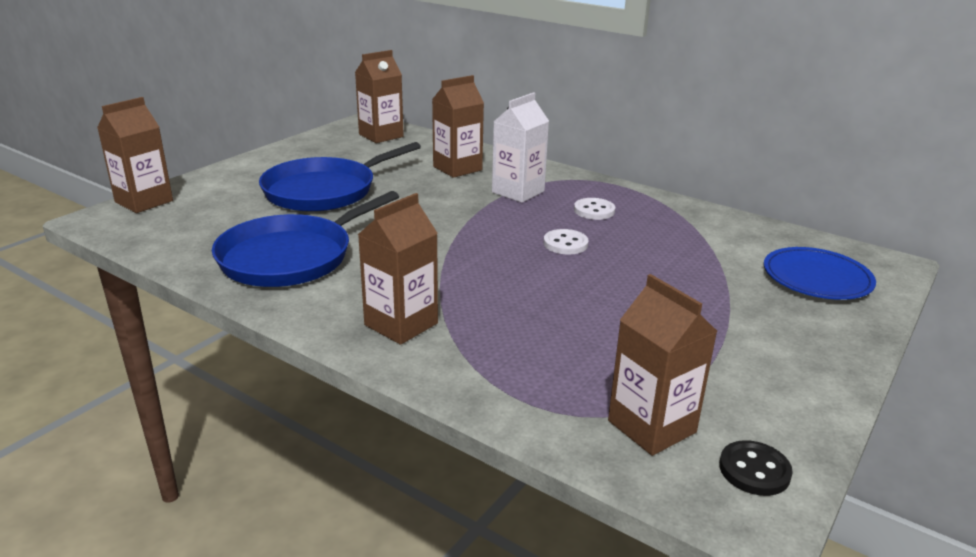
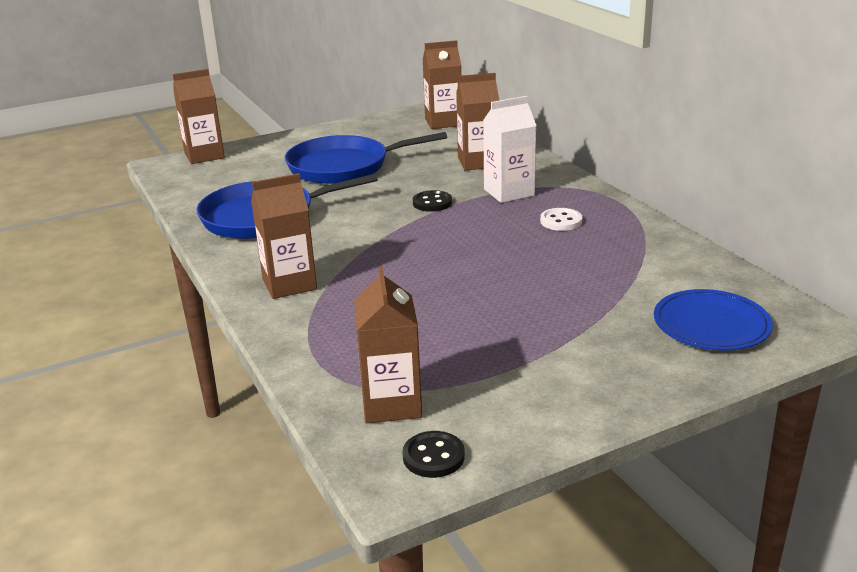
camera: 30 degrees right, 0 degrees up
(457, 213) = (432, 203): none -> black button
(565, 244) = (496, 246): white button -> none

